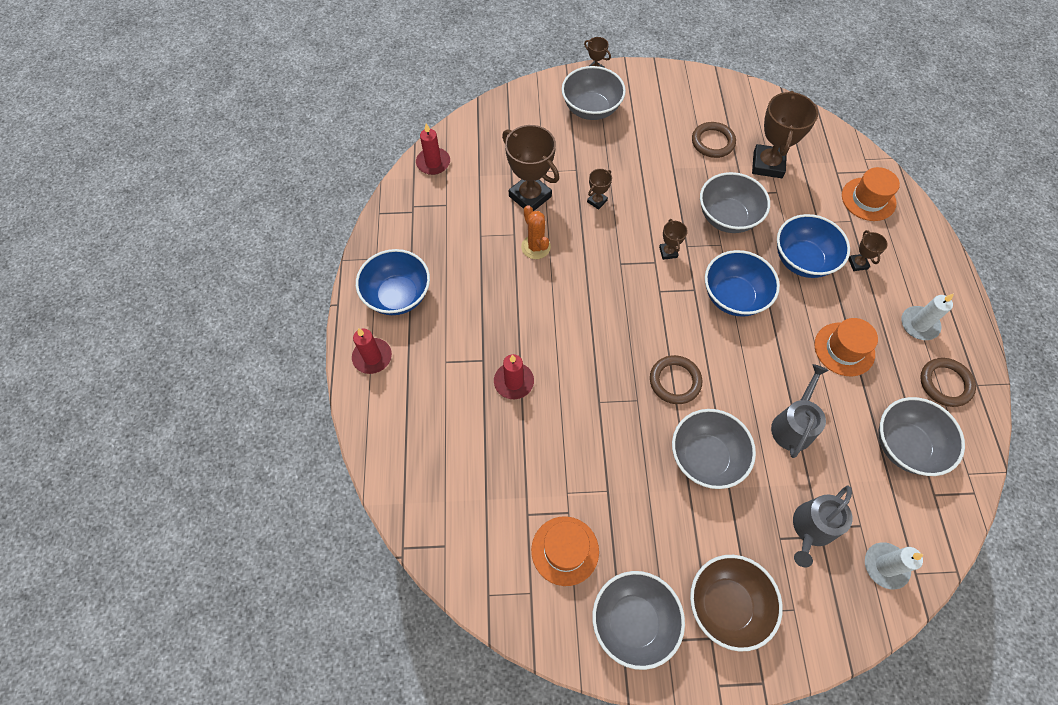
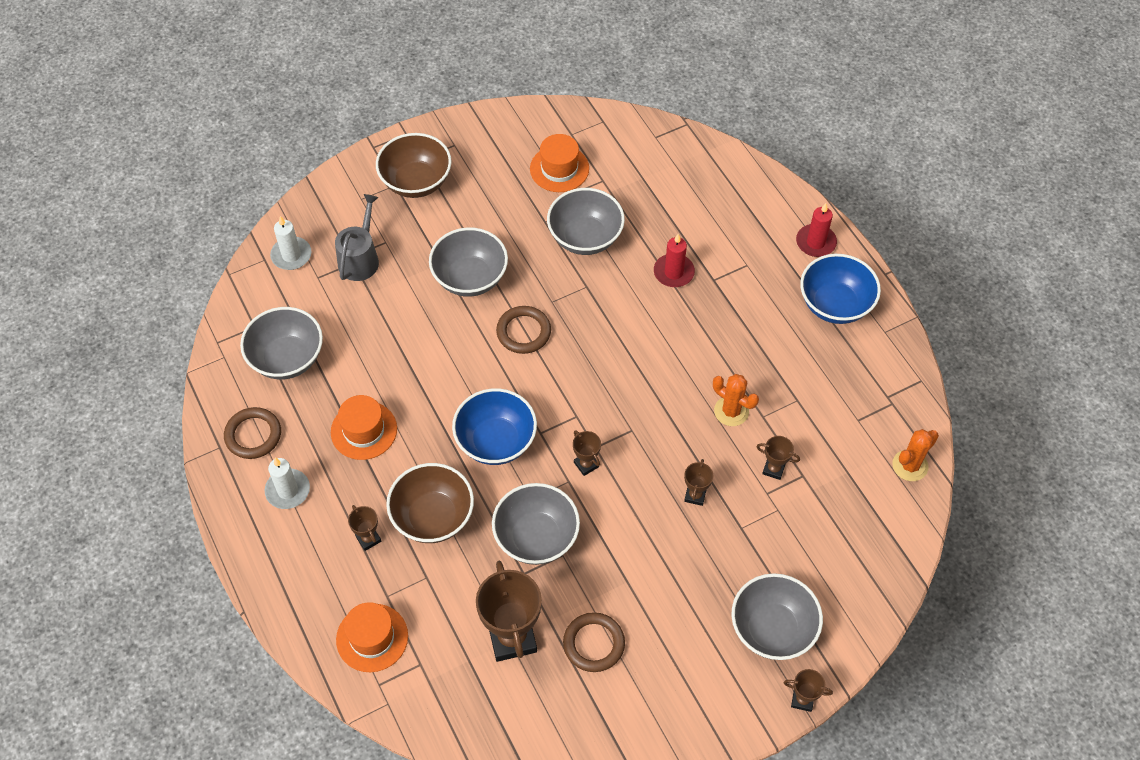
camera: 155 degrees right, 5 degrees down
(433, 163) = (910, 465): red candle -> orange cactus
(530, 196) = (773, 469): brown trophy -> brown trophy, size x0.48
(633, 621) = (485, 146): grey bowl -> grey bowl (585, 237)
(793, 425) = (397, 336): grey watering can -> none
(802, 260) = (433, 517): blue bowl -> brown bowl

